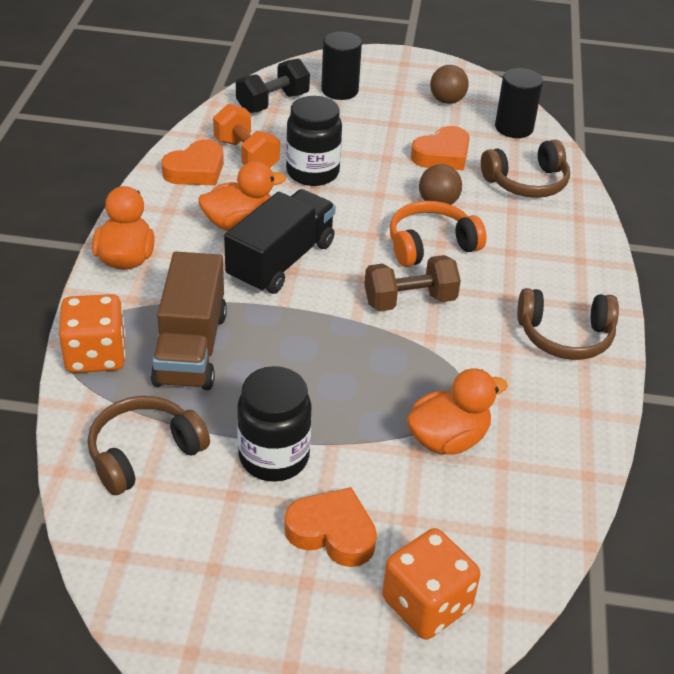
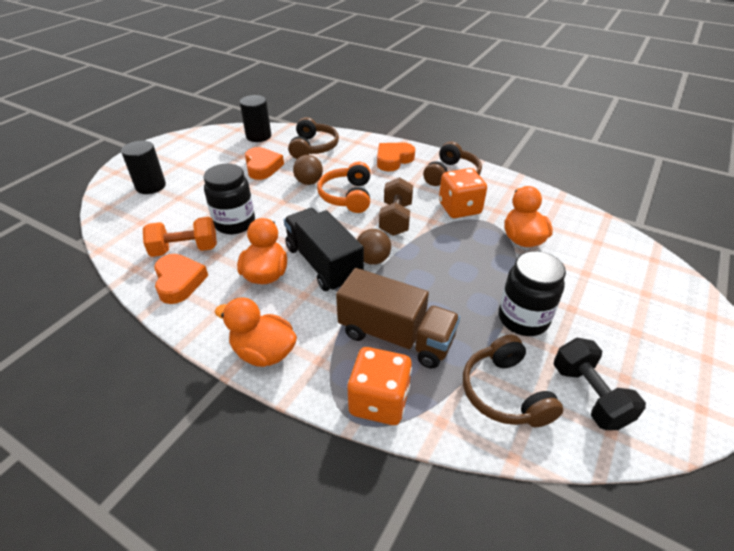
camera: 65 degrees left, 0 degrees up
(272, 103) = (132, 220): black dumbbell -> black dumbbell (589, 395)
(332, 532) = (594, 308): orange heart -> orange heart (393, 160)
(426, 604) = (652, 284): orange dice -> orange dice (459, 208)
(447, 101) = (208, 149): brown ball -> brown ball (373, 260)

